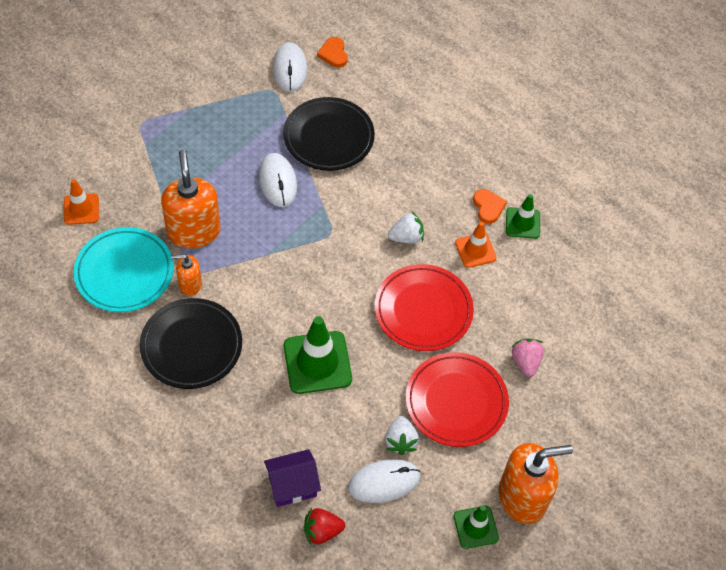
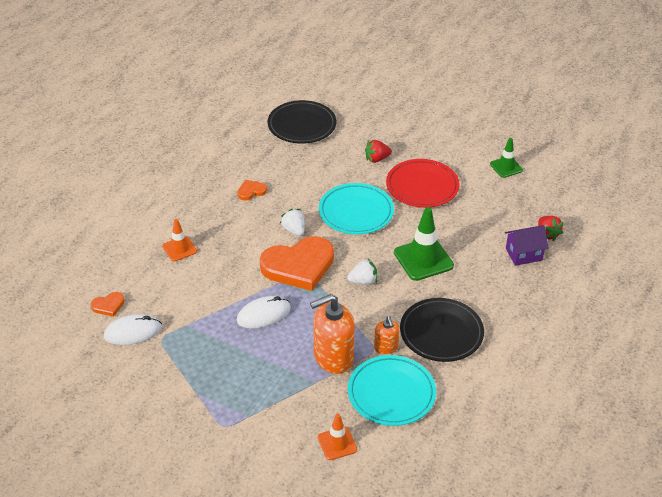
camera: 100 degrees left, 15 degrees down
(292, 485) = (523, 254): purple house -> purple house turned 75 degrees counterclockwise
(328, 137) = (206, 291): black plate -> black plate (302, 125)
(343, 229) = (299, 266): none -> orange heart
(384, 482) = (497, 211): white mouse -> none
(400, 441) = (464, 208): white strawberry -> white strawberry (363, 281)
(423, 310) = (356, 212): red plate -> turquoise plate
(475, 250) = (293, 193): orange traffic cone -> orange traffic cone (179, 249)
(522, 223) = (260, 173): green traffic cone -> none
(522, 497) = (475, 150): orange soap dispenser -> none
(525, 362) = (377, 159): pink strawberry -> red strawberry

